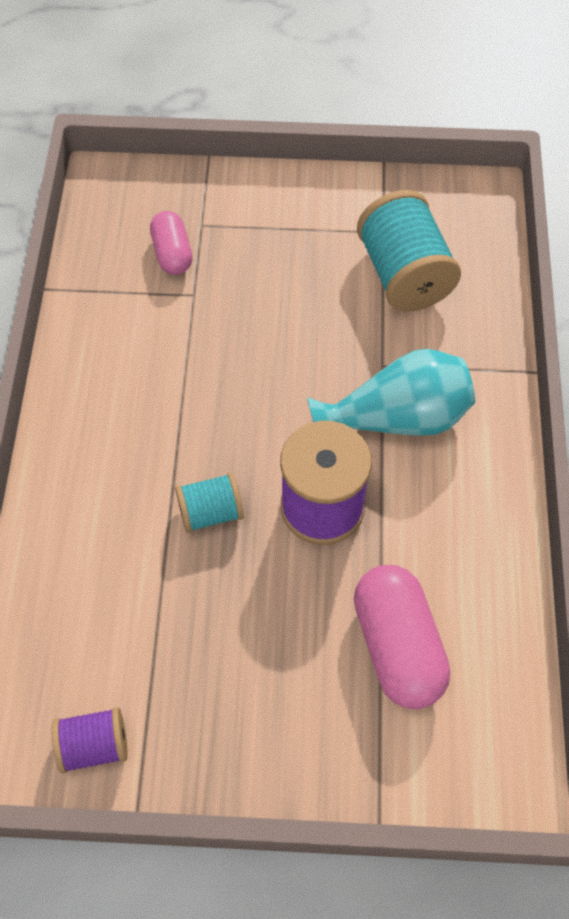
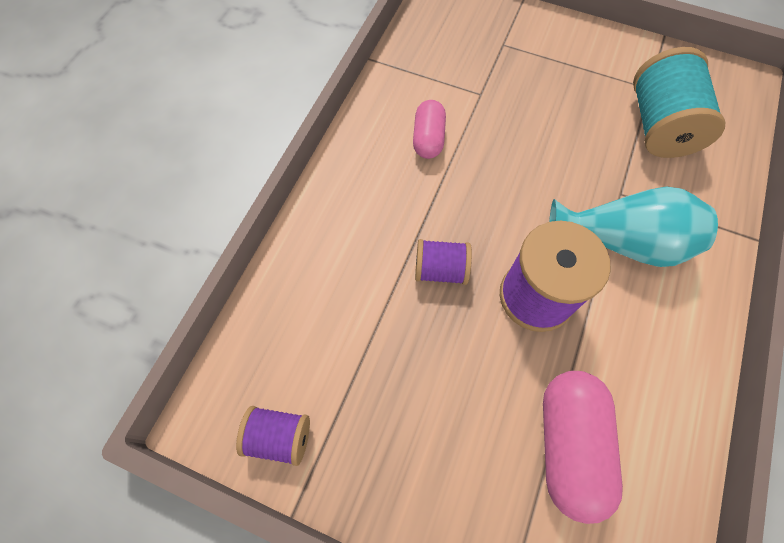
camera: 20 degrees right, 5 degrees up
(172, 253) = (474, 59): pink capsule -> pink capsule (428, 138)
(210, 512) = (440, 270): turquoise spool -> purple spool

